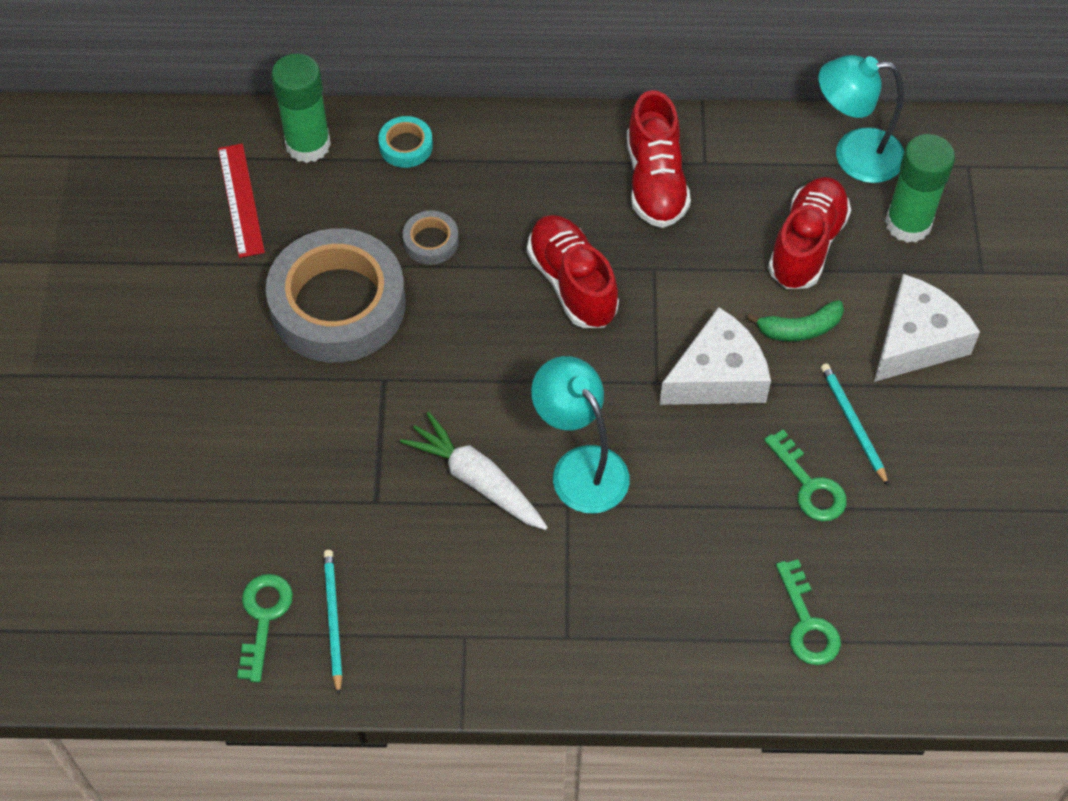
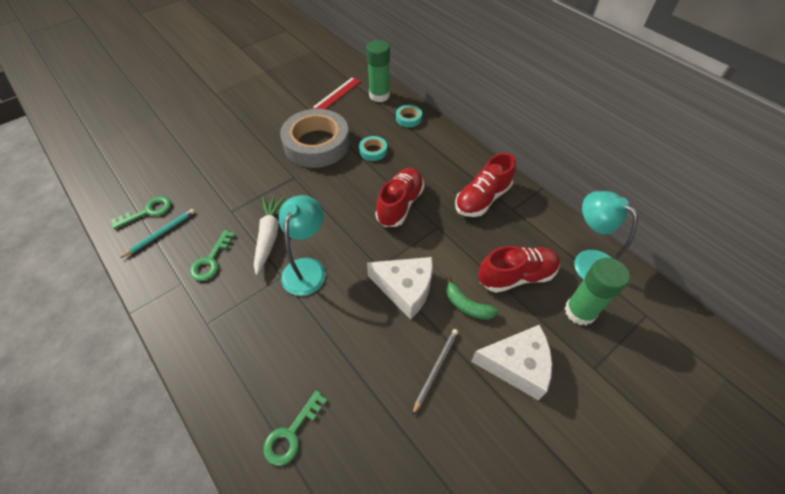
camera: 50 degrees right, 5 degrees down
(431, 241) = (373, 151): grey tape -> turquoise tape
(809, 485) = (379, 374): green key -> green key (211, 260)
(853, 423) = (436, 369): turquoise pencil -> grey pencil

